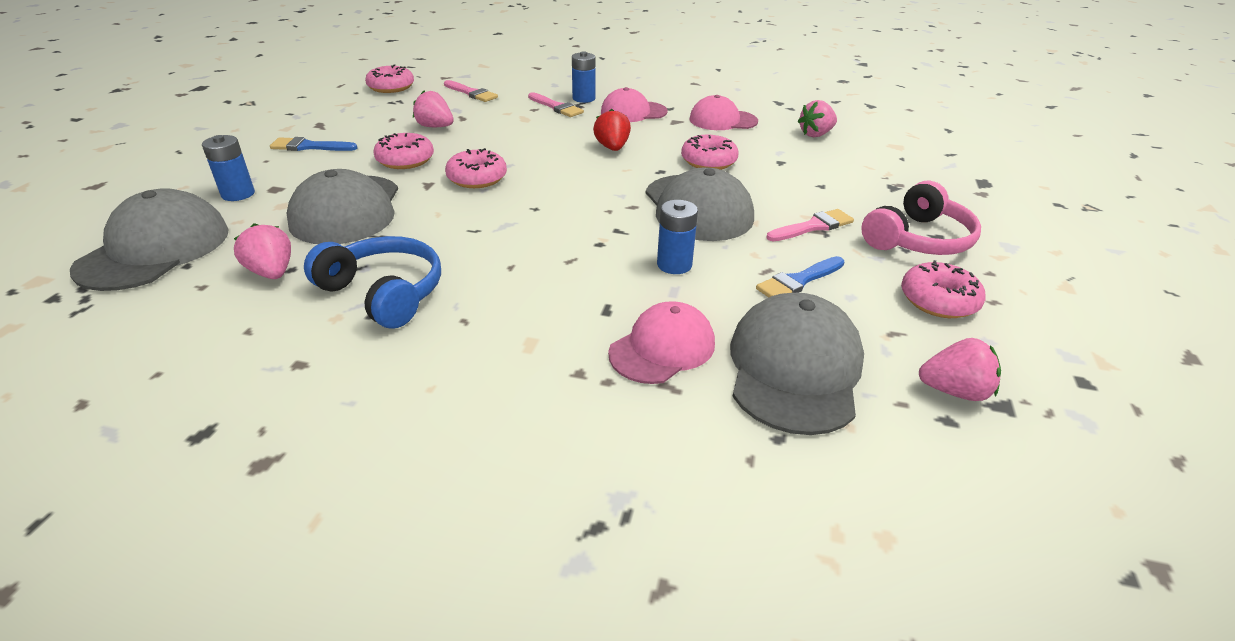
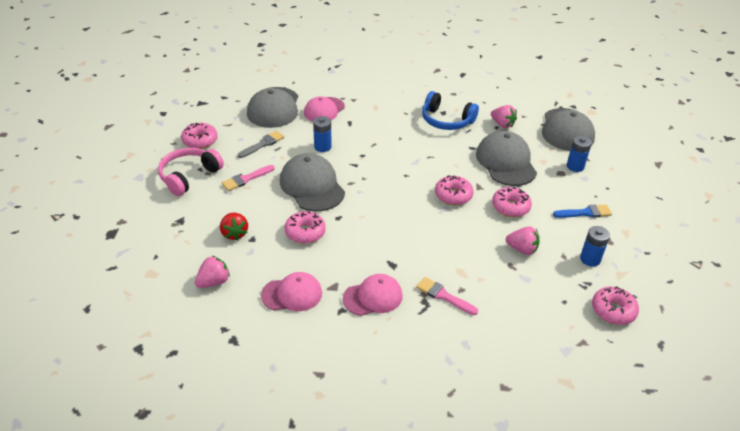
camera: 170 degrees right, 5 degrees up
(471, 93) = (533, 311): pink brush -> none
(584, 98) = (425, 317): blue battery -> blue battery (590, 259)
(612, 148) = (377, 240): red strawberry -> red strawberry (234, 233)
(798, 281) = (263, 144): blue brush -> grey brush
(954, 391) = (216, 106): pink strawberry -> none

